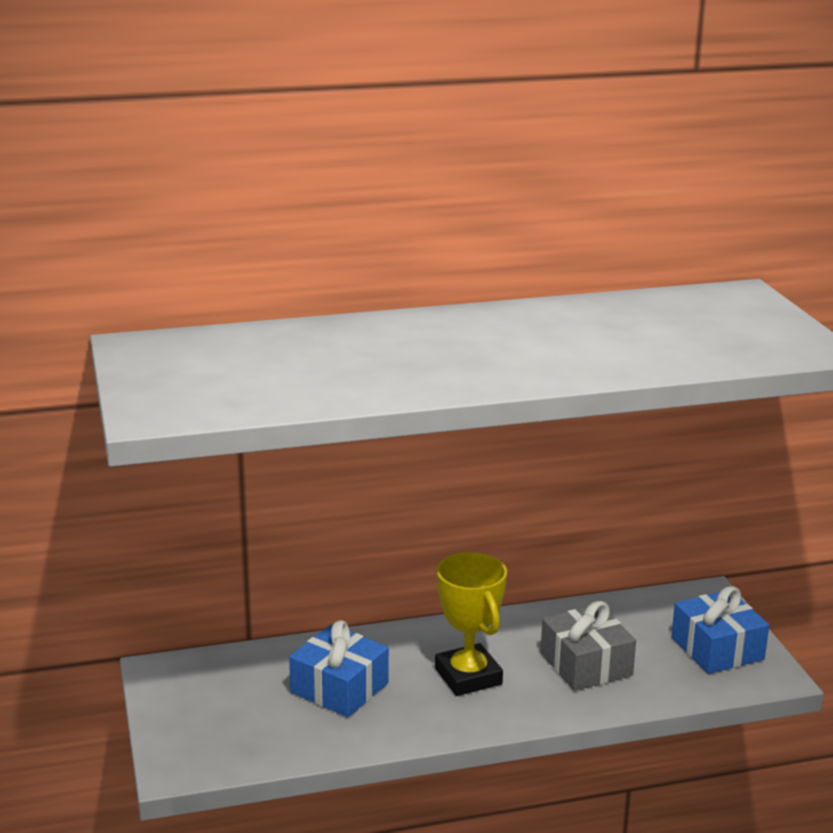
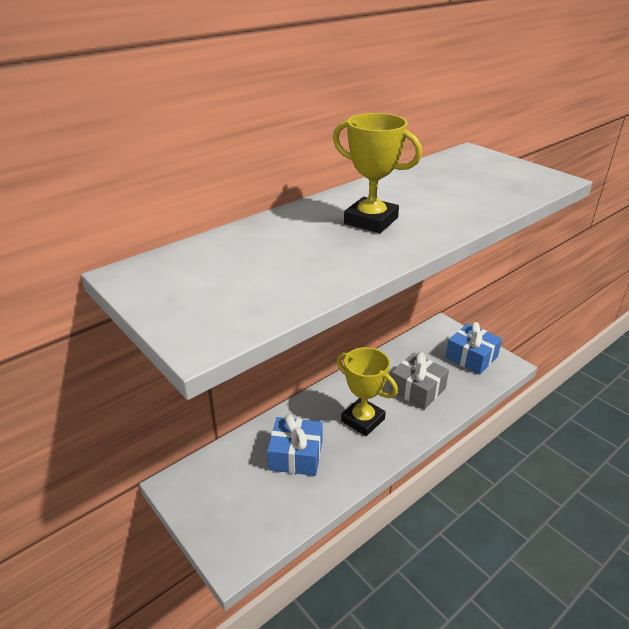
camera: 25 degrees left, 10 degrees up
(471, 347) = (371, 221): none -> yellow trophy

